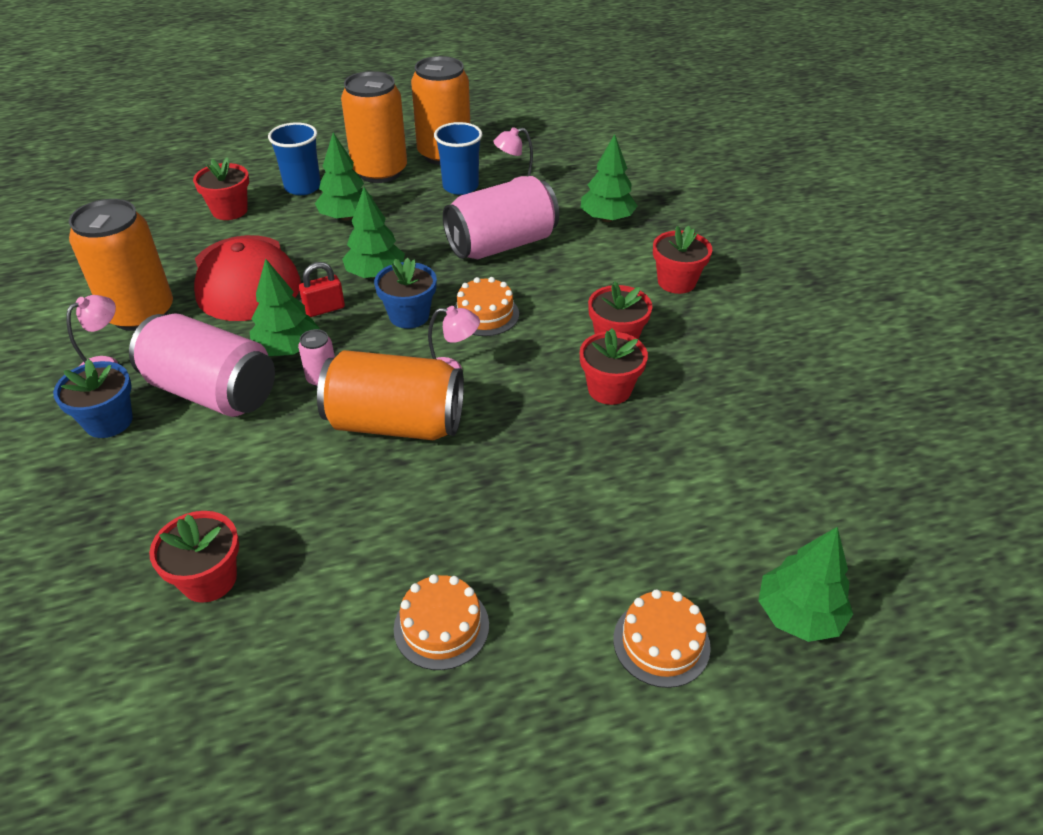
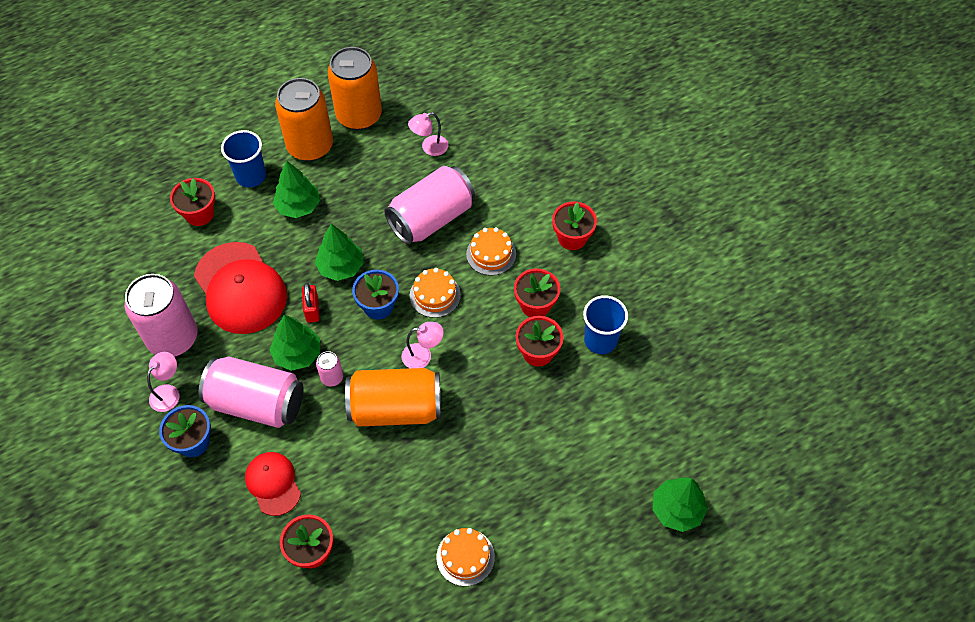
camera: 10 degrees left, 15 degrees up
(140, 313) = (173, 338): orange can -> pink can
(192, 485) = (273, 483): none -> red cap
(324, 309) = (312, 310): red padlock -> red padlock turned 60 degrees counterclockwise
(460, 186) = (382, 155): blue cup -> blue cup (600, 340)
(607, 218) = (509, 175): green tree -> none
(661, 642) = (598, 543): orange cake -> orange cake (491, 254)

